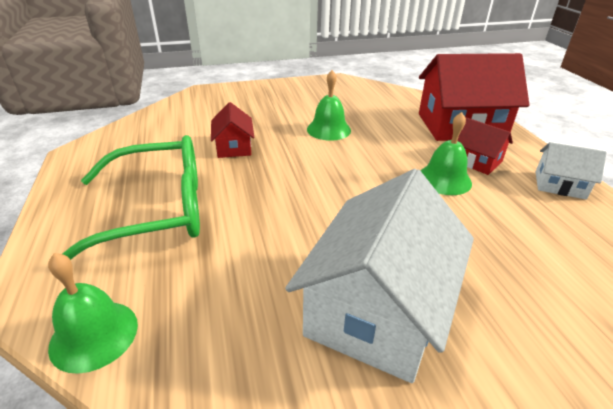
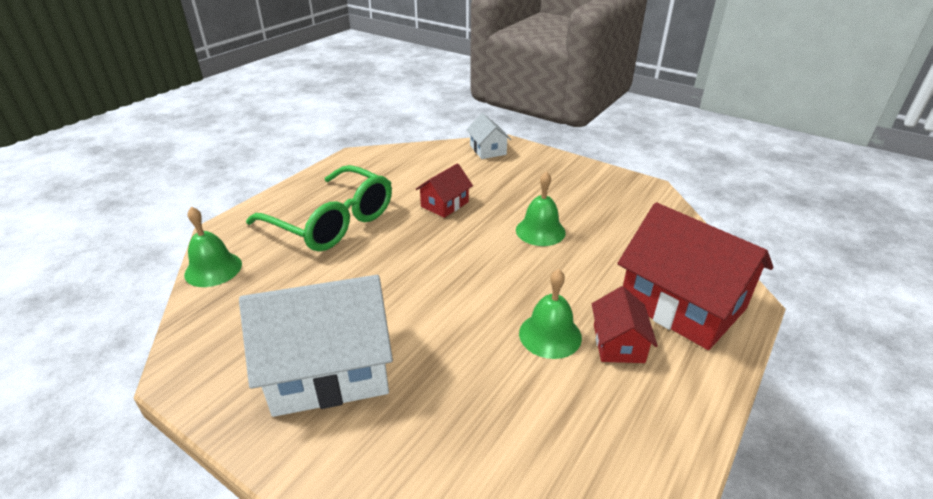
camera: 50 degrees right, 0 degrees up
(559, 185) = (658, 426): white house -> white house (488, 150)

